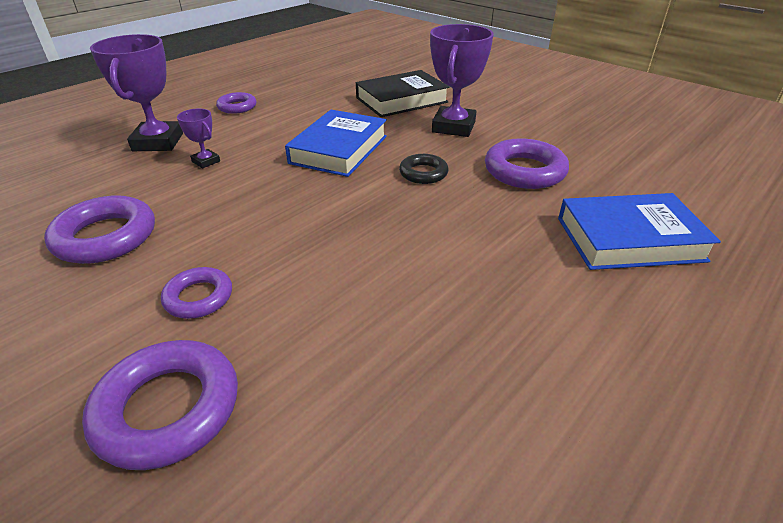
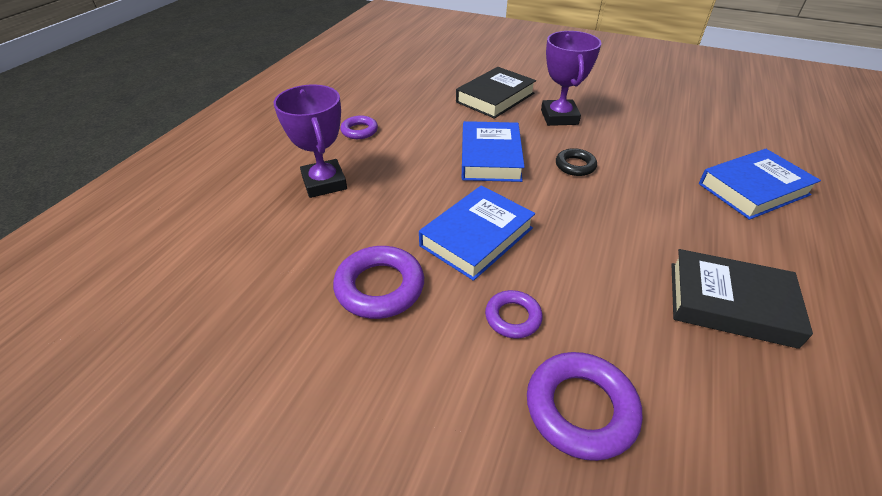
camera: 20 degrees left, 5 degrees up
(206, 161) = (390, 193): purple trophy -> none
(246, 215) = (476, 237): none -> blue book
(468, 353) = (730, 303): none -> black book
(524, 171) = (643, 148): purple ring -> none

